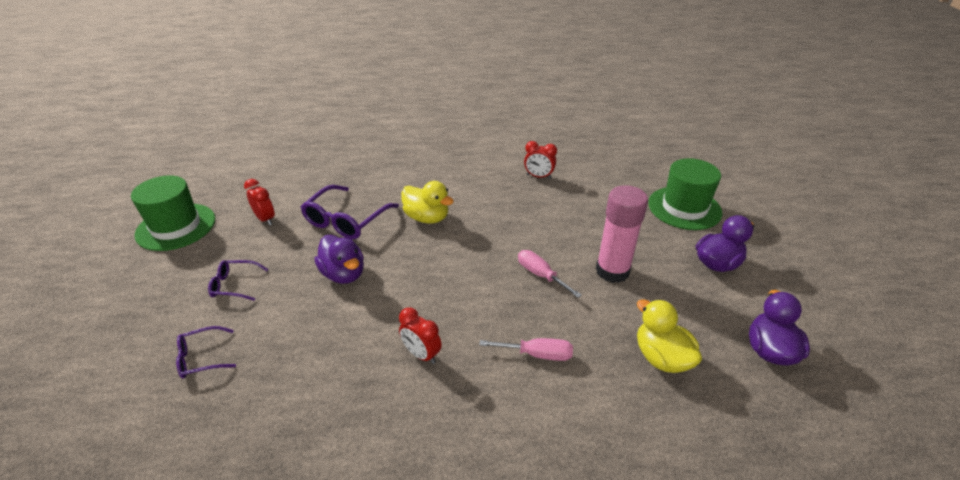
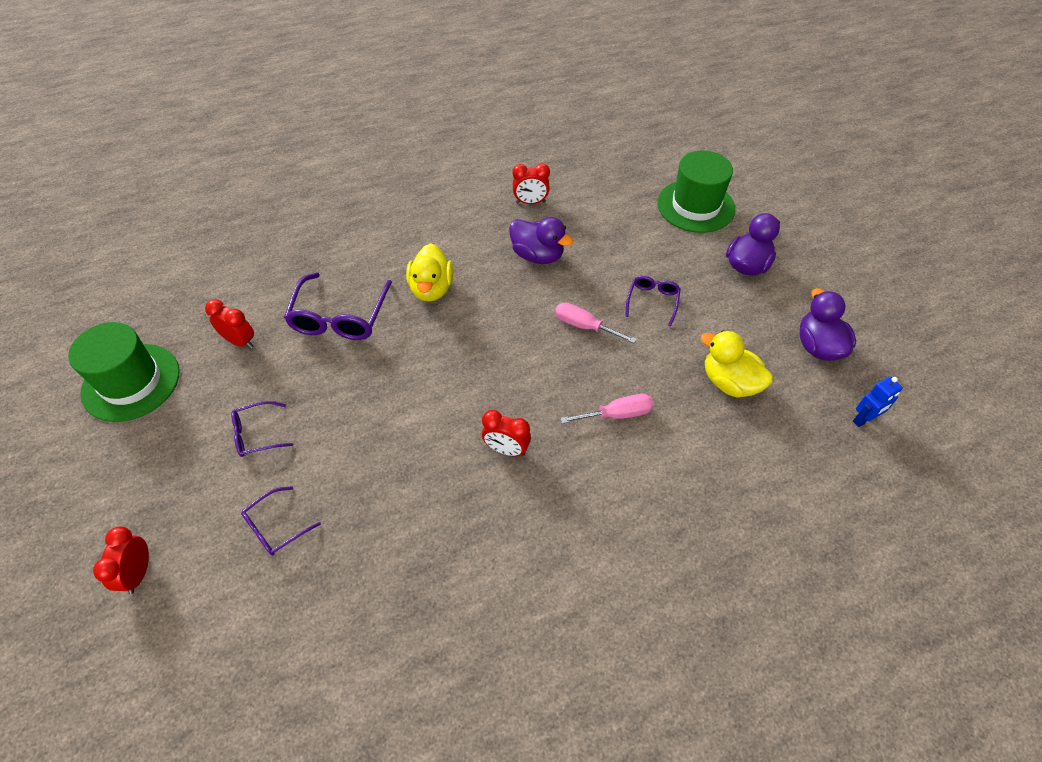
camera: 20 degrees left, 15 degrees up
(83, 360) = (138, 573): none -> red clock
(344, 274) = (375, 385): purple duck -> purple duck (537, 255)
(427, 218) = (431, 289): yellow duck -> yellow duck turned 75 degrees clockwise
(612, 271) = (652, 301): pink glue stick -> purple glasses
(802, 435) = (864, 419): none -> blue robot

